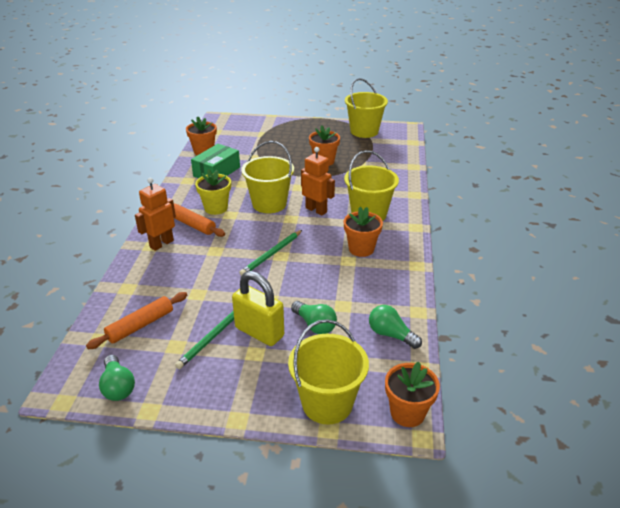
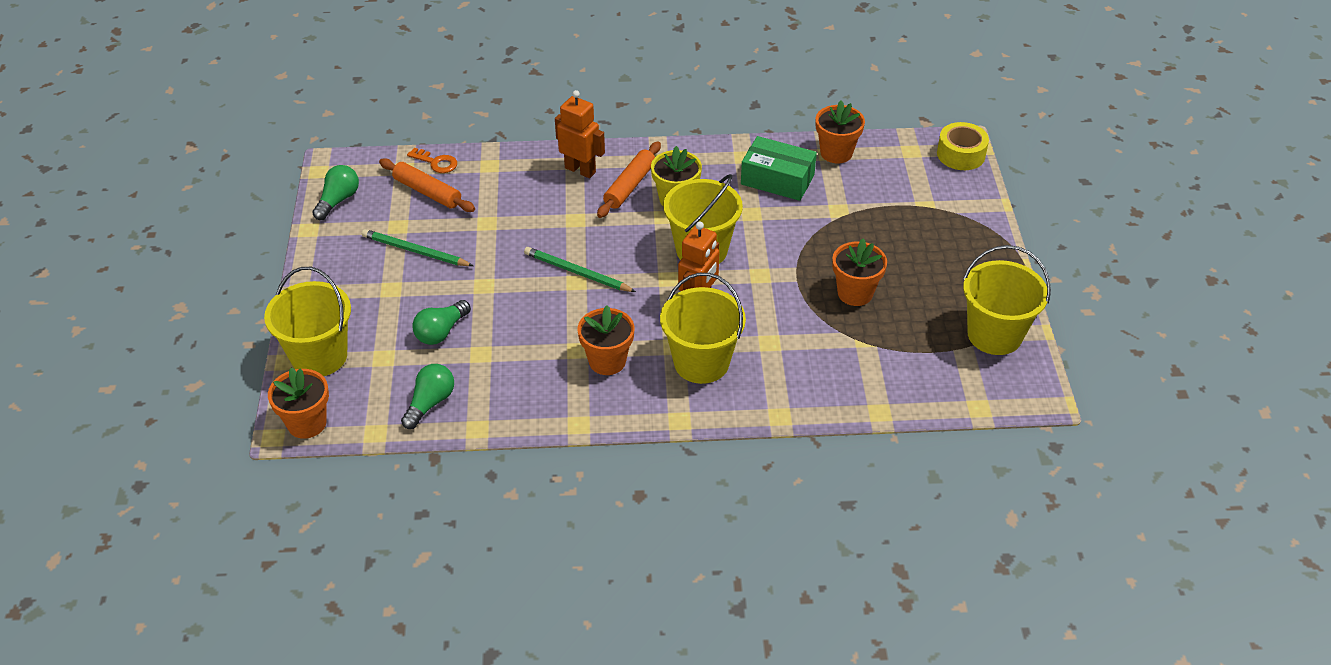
camera: 80 degrees right, 10 degrees up
(104, 318) = (436, 162): none -> orange key
(118, 387) = (338, 200): green light bulb -> green light bulb turned 150 degrees clockwise
(227, 119) = (961, 154): none -> yellow tape
(259, 332) = (425, 286): yellow padlock -> none

